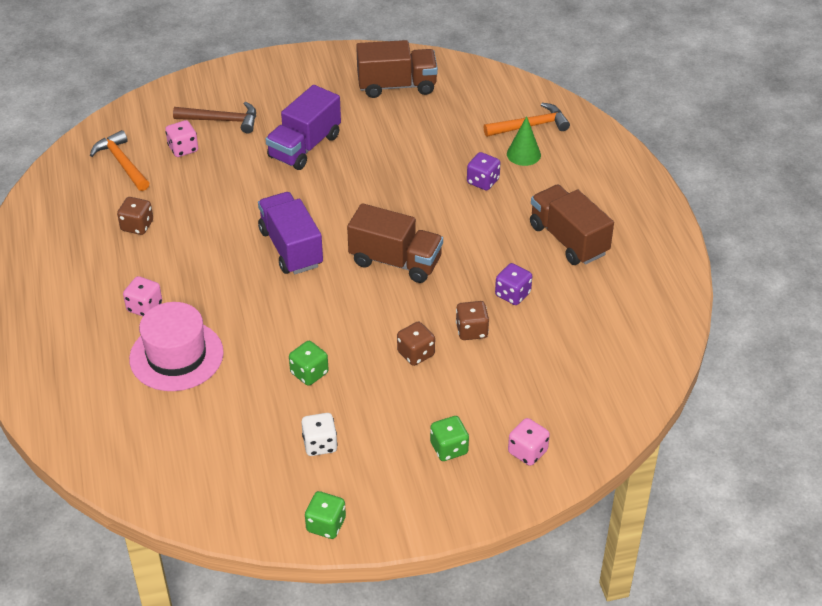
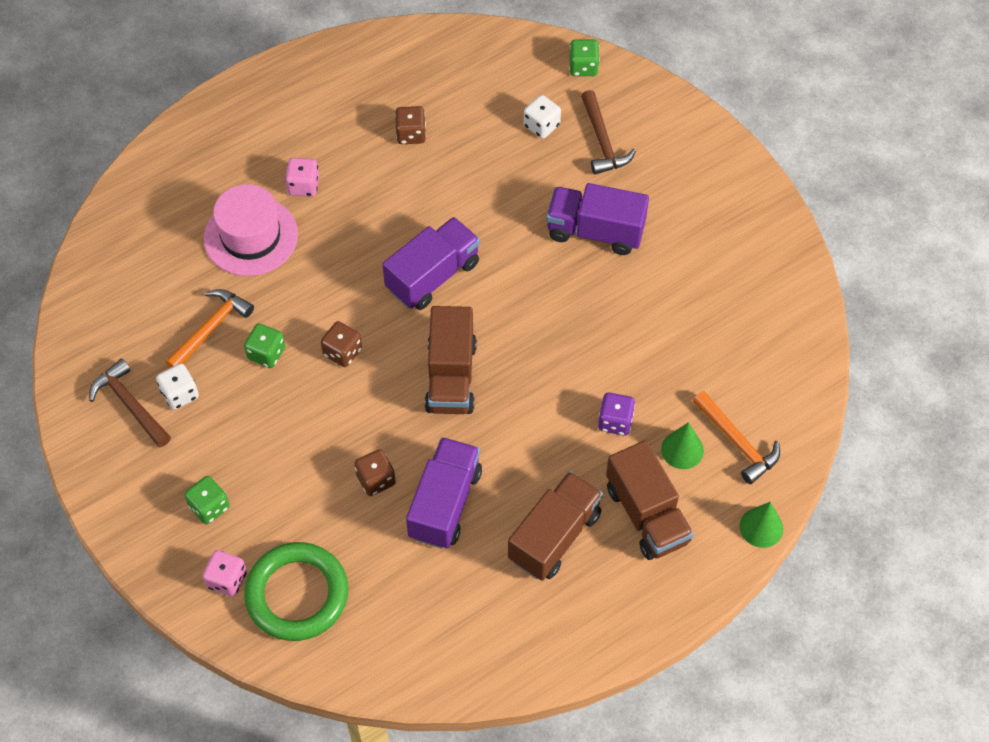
camera: 70 degrees right, 15 degrees up
(122, 163) = (496, 84): orange hammer -> orange hammer (211, 328)
(183, 149) = (541, 126): pink dice -> white dice
(312, 484) = (130, 404): none -> brown hammer
(326, 525) = (87, 432): green dice -> green dice (583, 67)
(397, 86) = (744, 283): brown truck -> brown truck (647, 514)
(416, 353) = (325, 438): brown dice -> brown dice (342, 352)
(512, 294) = (445, 503): purple dice -> purple truck
(560, 407) = (297, 594): none -> green ring
(604, 134) = (761, 527): none -> green cone

